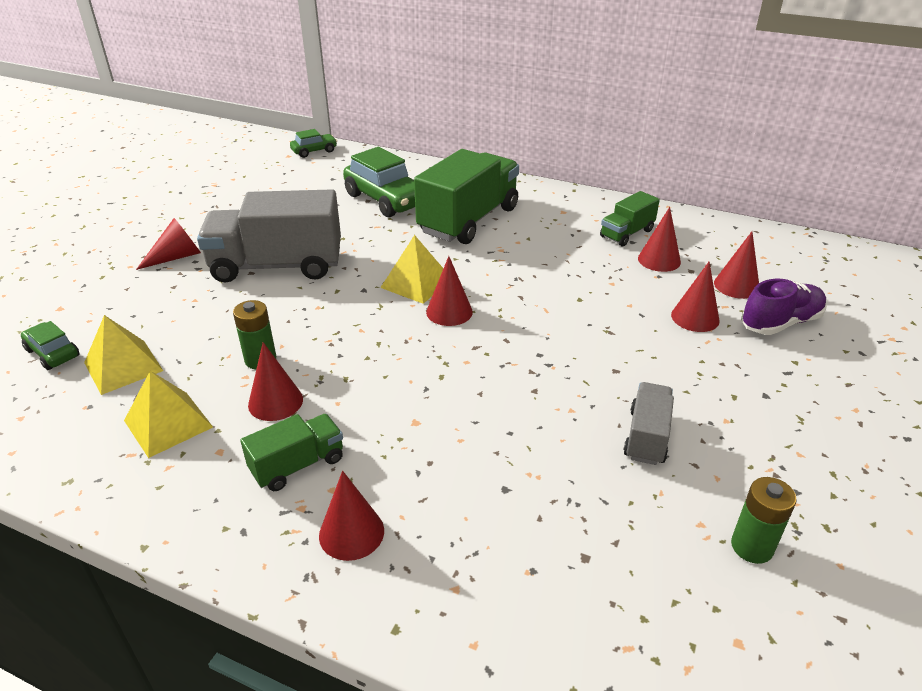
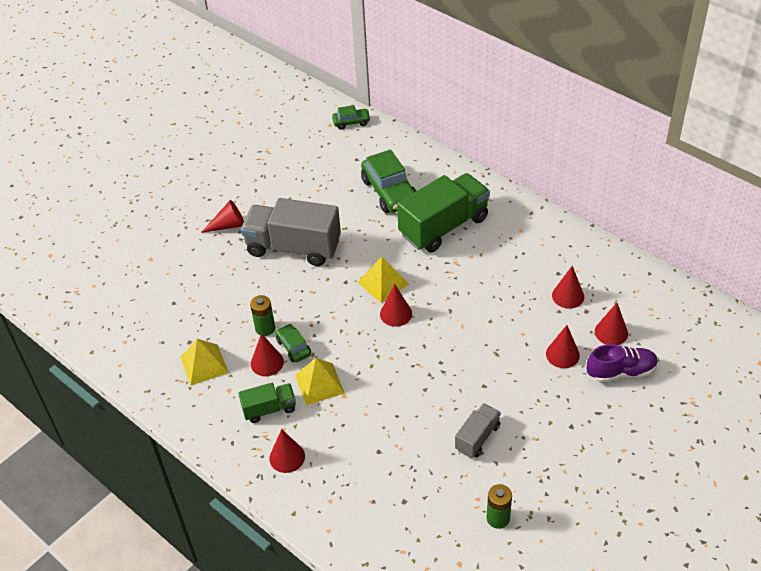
camera: 20 degrees right, 10 degrees up
(52, 353) = (144, 296): green car -> green car (293, 347)
(123, 366) = (184, 316): yellow pyramid -> yellow pyramid (319, 384)
(627, 233) = (558, 264): green truck -> none

